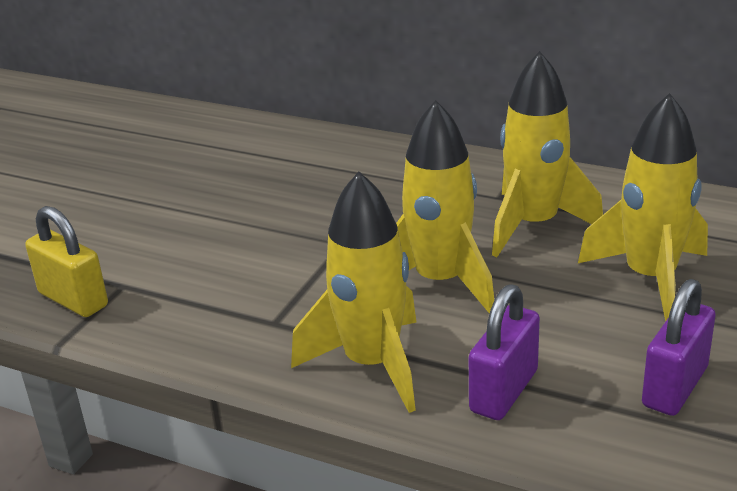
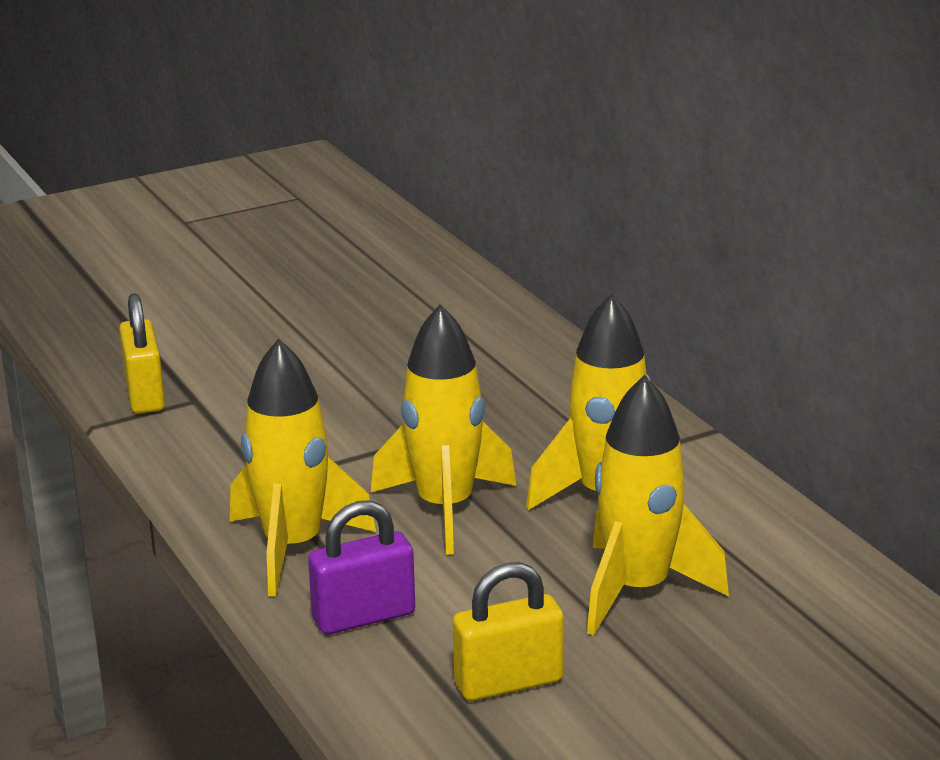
camera: 35 degrees right, 5 degrees down
(674, 387) = (508, 682): purple padlock -> yellow padlock

